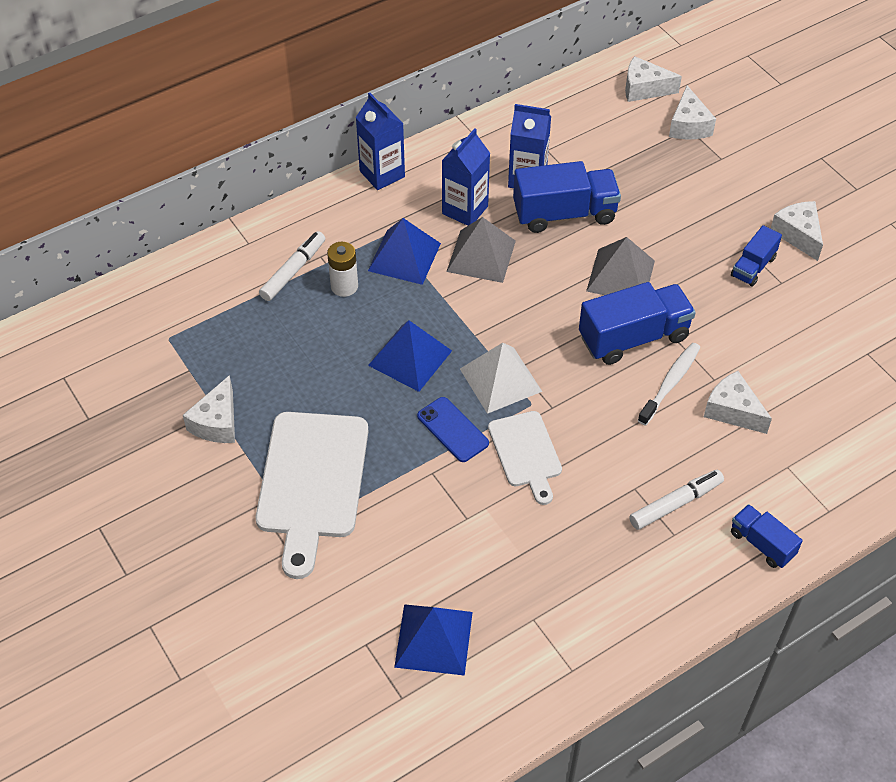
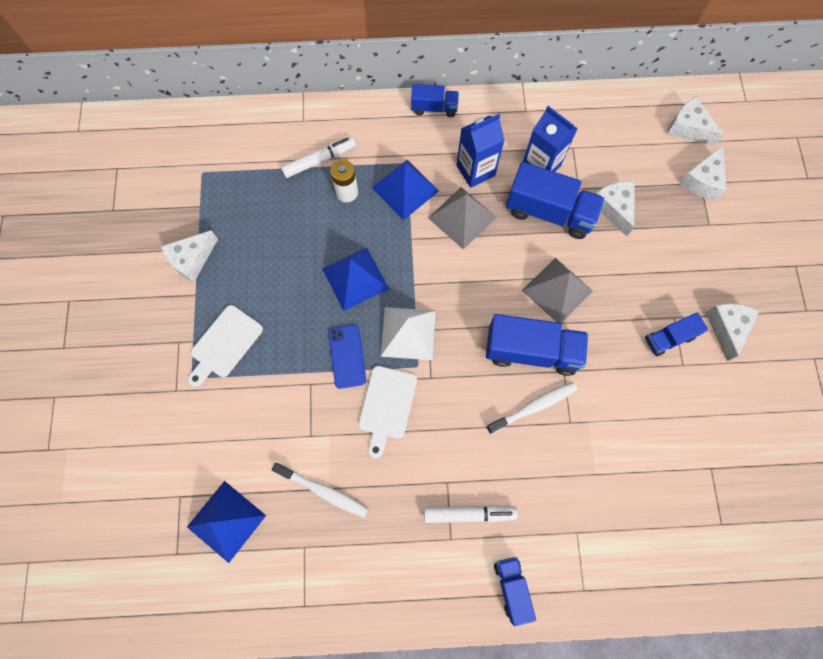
camera: 30 degrees right, 20 degrees up
(312, 481) = (224, 344): white cutting board -> white cutting board, size x0.58
(382, 174) = (434, 108): blue carton -> blue truck
(516, 559) = (323, 491): none -> white toothbrush
(732, 411) = (566, 458): white cheese -> white cheese (614, 208)

